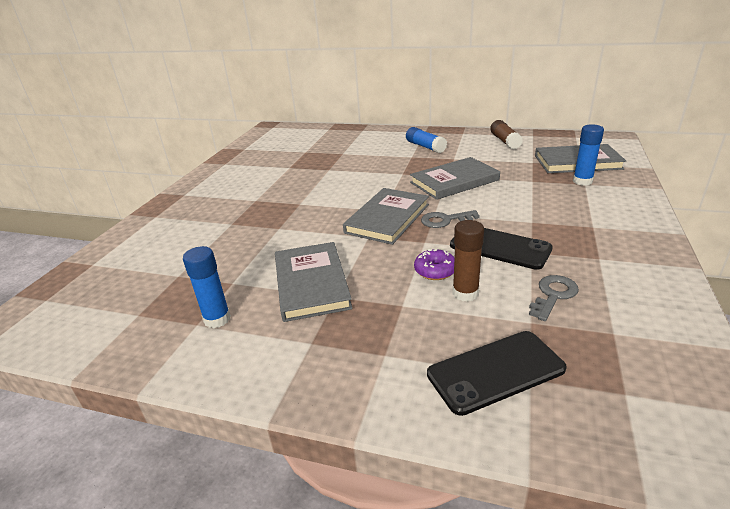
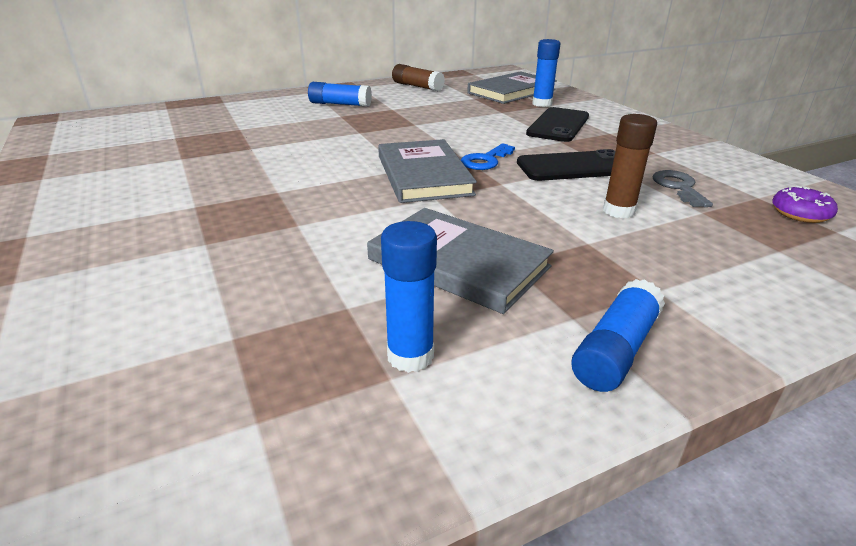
camera: 45 degrees left, 0 degrees up
(299, 370) = (615, 350): none -> blue glue stick
(435, 271) = (559, 203): purple donut -> purple donut (800, 214)
(445, 220) = (486, 160): grey key -> blue key
(454, 181) = (431, 127): grey book -> none
(495, 371) = (753, 257): black phone -> black phone (558, 125)

